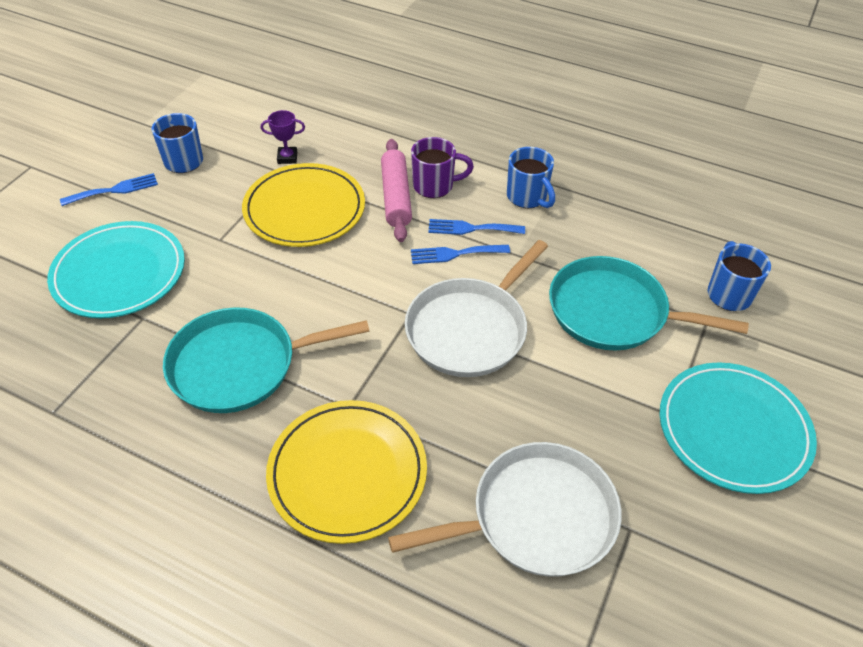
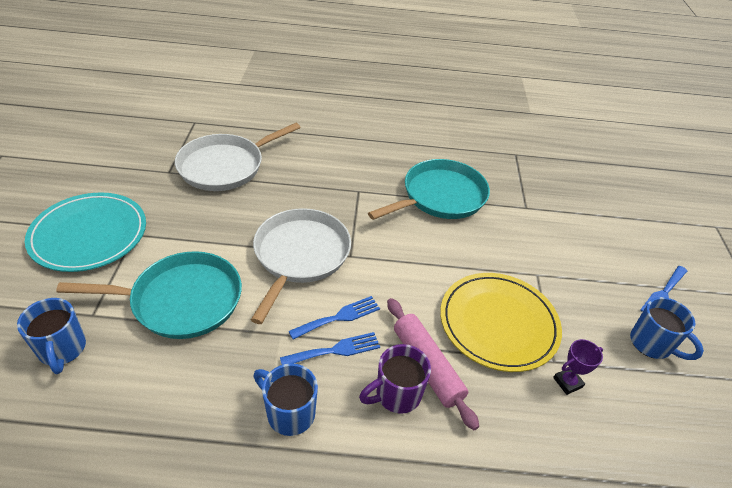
camera: 155 degrees right, 5 degrees down
(119, 273) = (574, 230): turquoise plate -> none
(347, 473) = (339, 163): yellow plate -> none

